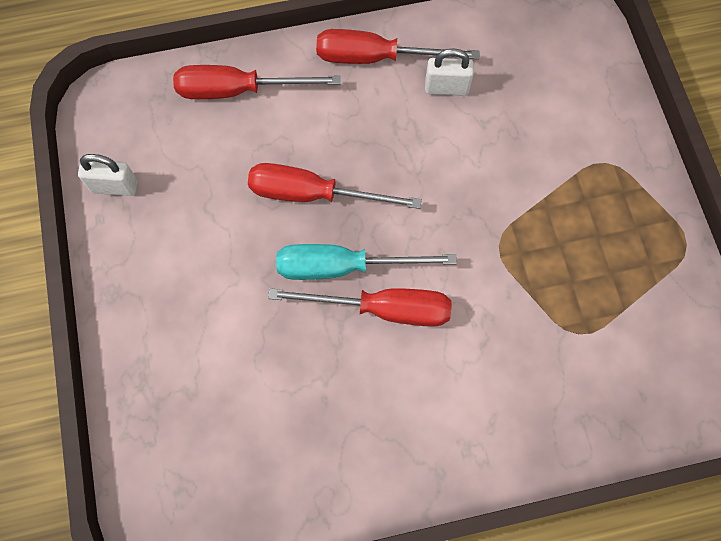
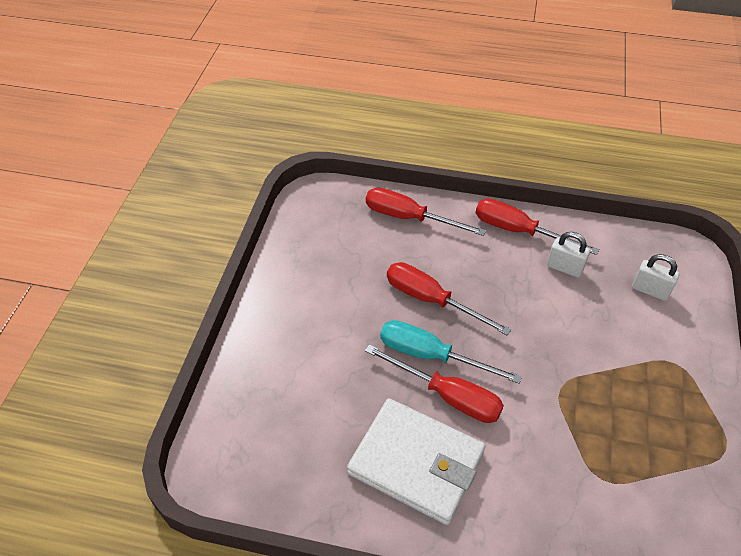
camera: 25 degrees right, 20 degrees down
(114, 187) = (295, 245): white padlock -> white padlock (650, 290)
(382, 405) = (416, 463): none -> white wallet

